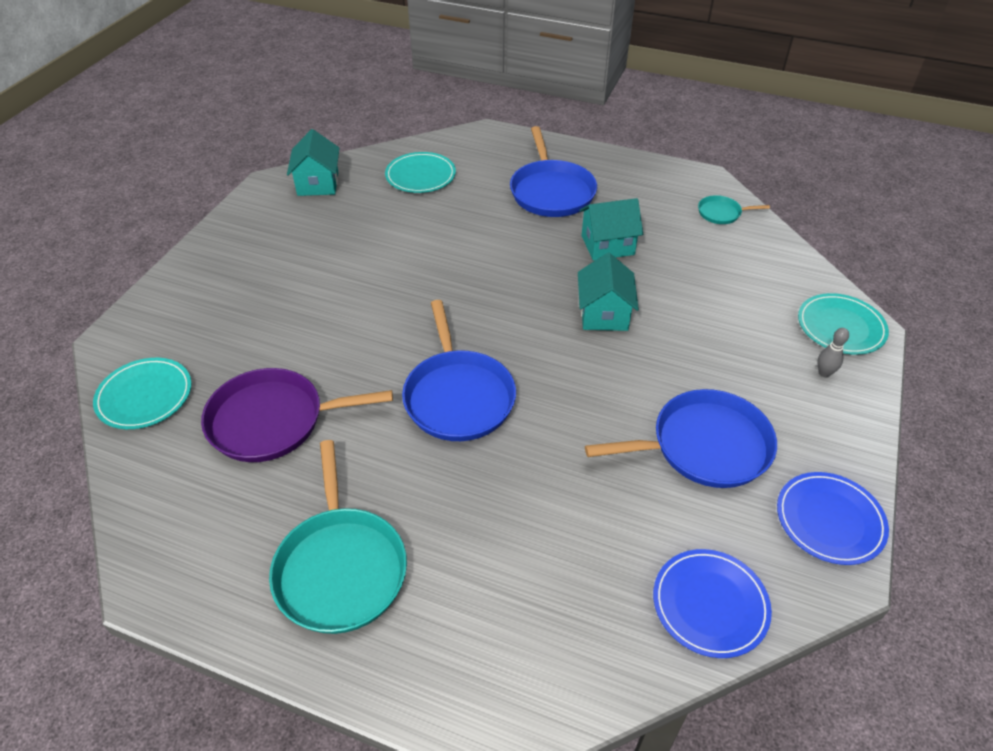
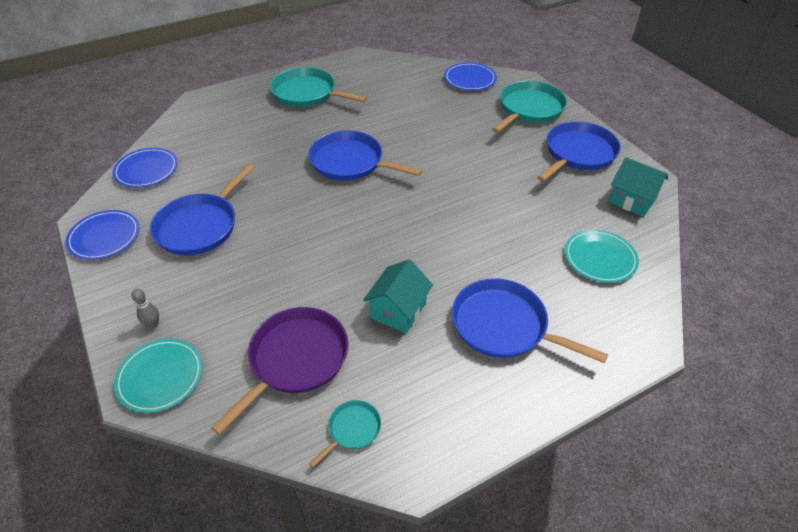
camera: 130 degrees right, 0 degrees up
(145, 396) = (470, 79): turquoise plate -> blue plate
(192, 306) = (529, 109): none -> turquoise pan
(264, 237) = (578, 153): none -> blue pan
(273, 421) = (409, 105): purple pan -> purple pan (295, 359)
(604, 314) = (335, 256): turquoise house -> none

